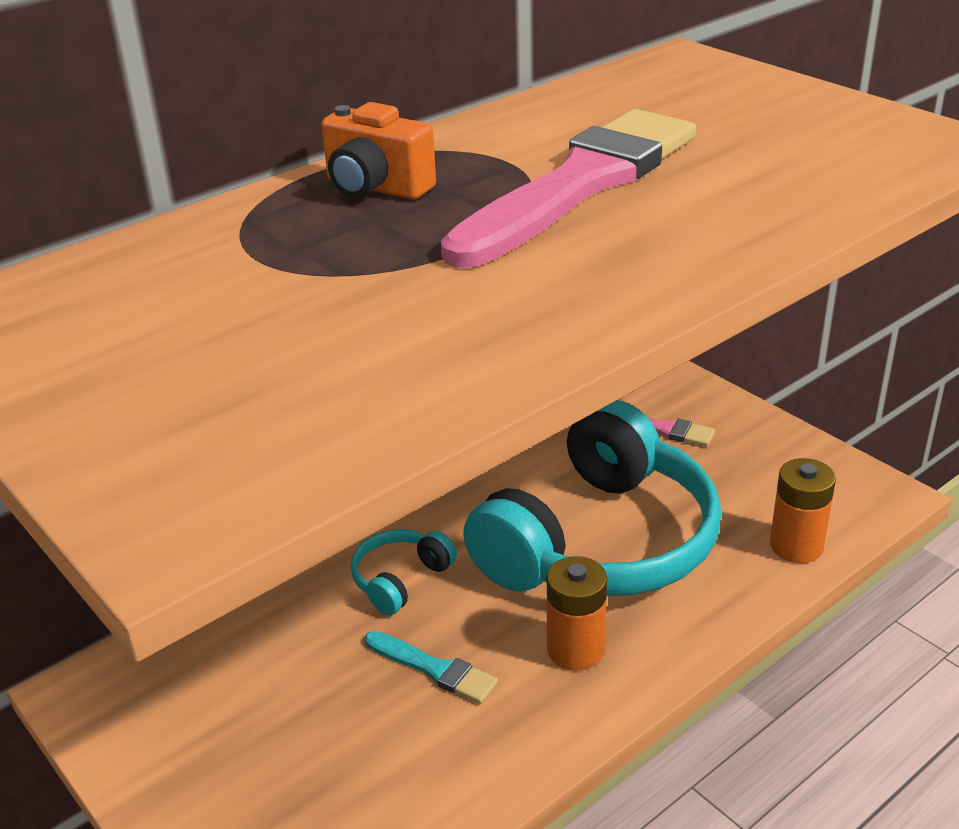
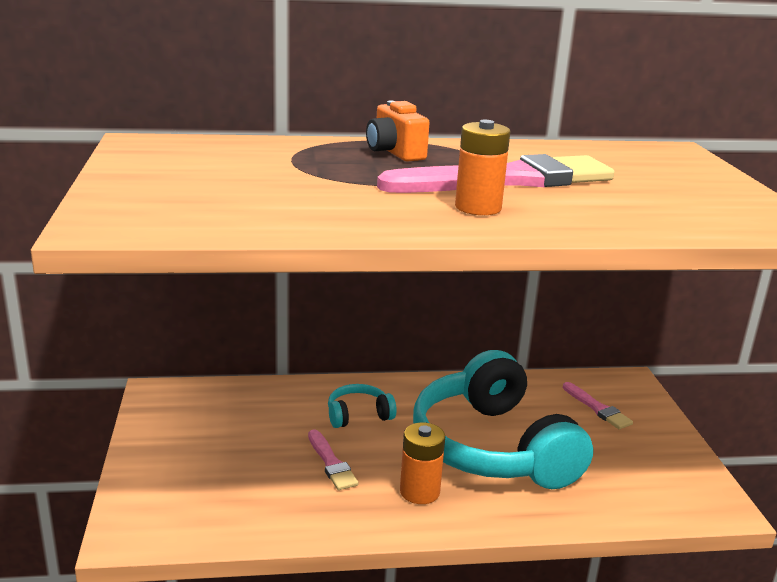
camera: 30 degrees right, 10 degrees down
(434, 669) = (331, 463): turquoise brush -> pink brush
(599, 542) = (493, 447): turquoise headphones -> turquoise headphones turned 90 degrees clockwise
(796, 546) = (622, 506): orange battery -> orange battery (478, 207)

